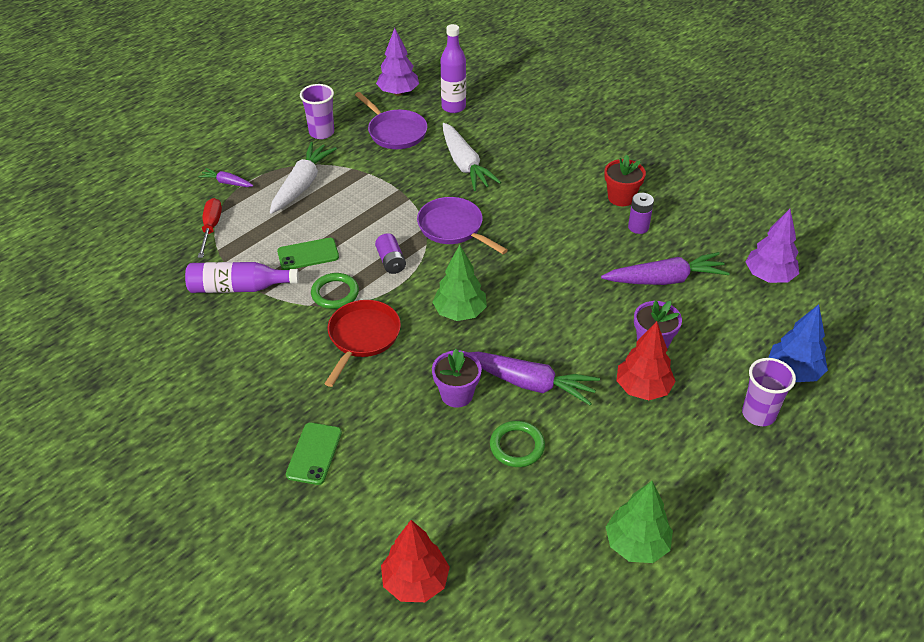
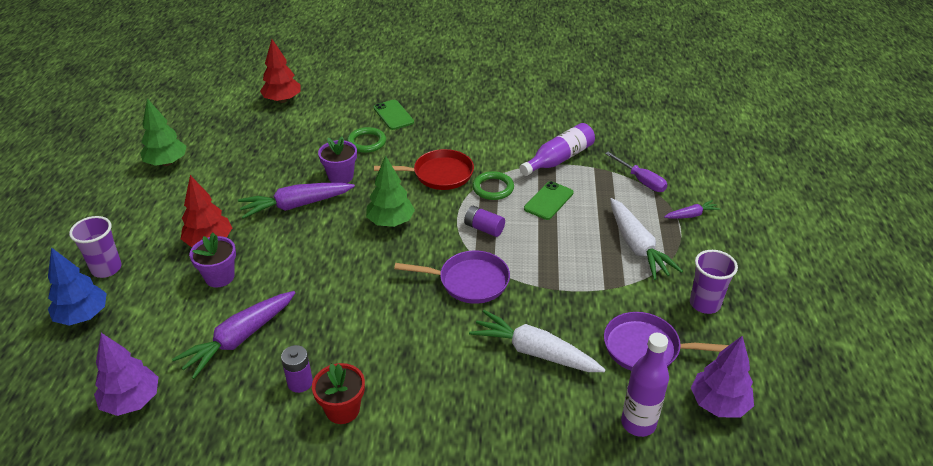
camera: 140 degrees right, 5 degrees down
(211, 228) = (641, 180): red screwdriver -> purple screwdriver
(362, 337) = (439, 174): red pan -> red pan turned 75 degrees counterclockwise
(517, 446) = (276, 171): green ring -> green ring (367, 142)

